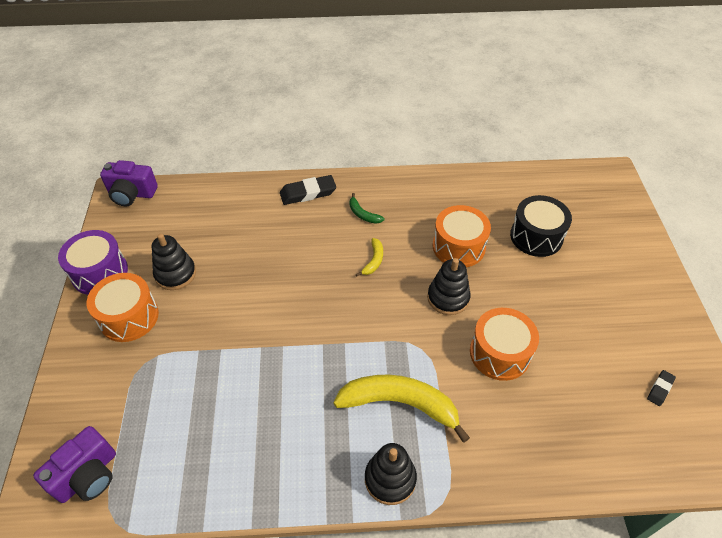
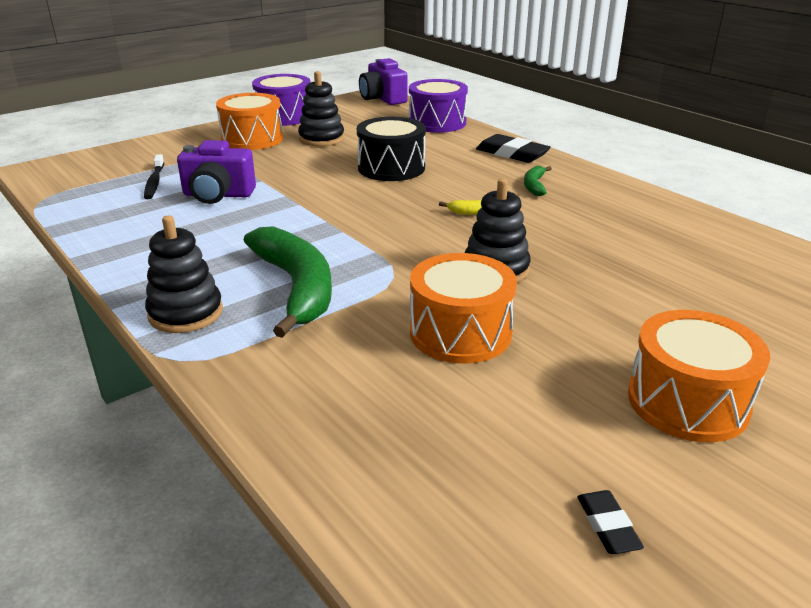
camera: 55 degrees right, 20 degrees down
(88, 475) = (79, 177): purple camera -> purple camera (218, 195)
(156, 421) = (154, 182): none -> black toothbrush
(216, 194) = (437, 123): none -> purple drum
(400, 404) = (297, 287): yellow banana -> green banana
(458, 247) = (589, 251): orange drum -> orange drum (687, 402)
(536, 236) = (715, 300): black drum -> black drum (391, 168)
(660, 389) = (607, 526): black eraser -> black eraser turned 75 degrees clockwise

